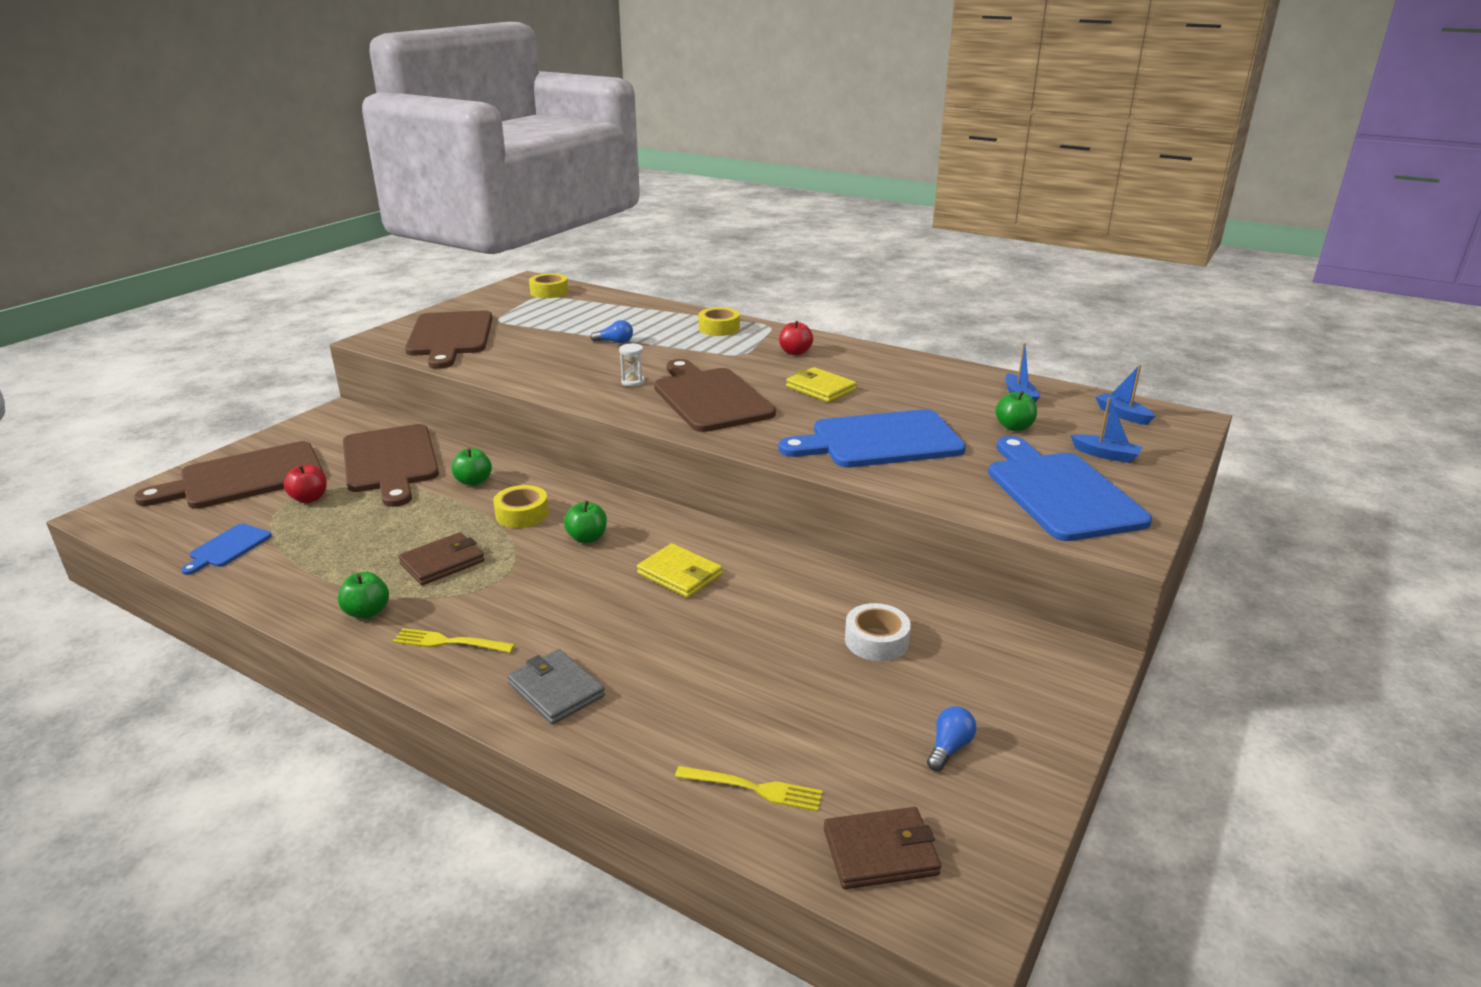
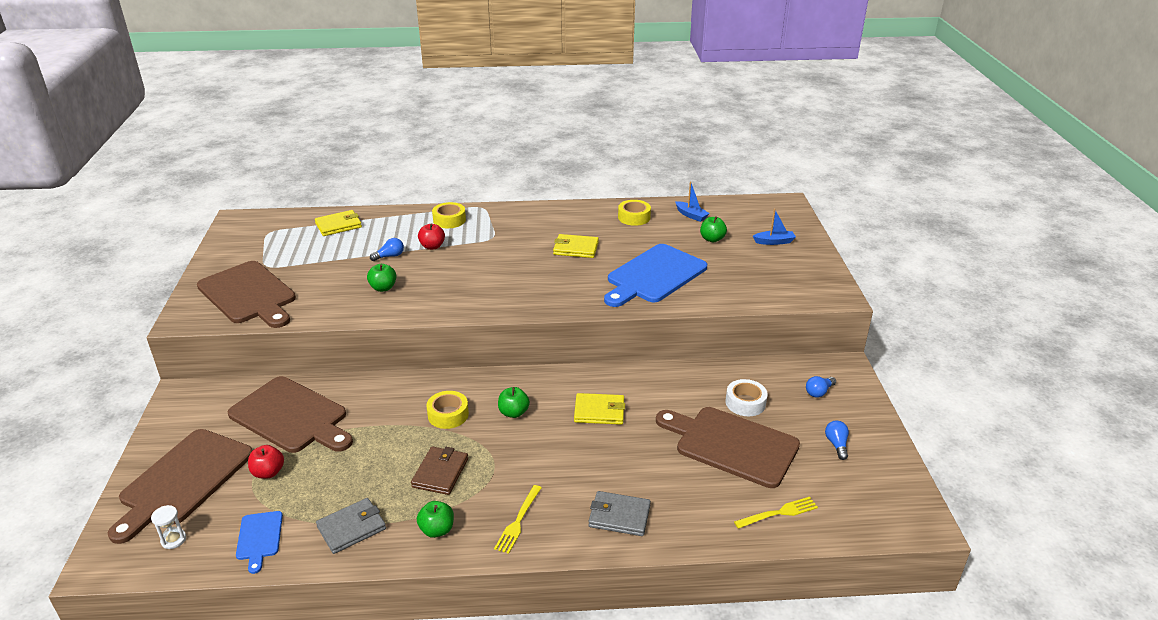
camera: 35 degrees left, 5 degrees up
(304, 574) = (352, 528): none -> grey wallet
(448, 642) = (518, 521): yellow fork -> yellow fork turned 45 degrees counterclockwise
(474, 481) = (380, 405): green apple -> green apple (383, 288)
(549, 292) = (271, 226): yellow tape -> yellow tape (634, 217)
(607, 306) = (338, 225): none -> yellow wallet
(633, 382) = (448, 286): white hourglass -> white hourglass (173, 540)
(710, 398) = (517, 280): brown cutting board -> brown cutting board (731, 445)
(795, 352) = (525, 224): red apple -> red apple (432, 246)
(880, 852) = (862, 512): brown wallet -> none
(1004, 672) = (819, 392): none -> blue light bulb
(1060, 492) = (779, 275): blue cutting board -> none
(1122, 415) = (755, 211): blue boat -> none

